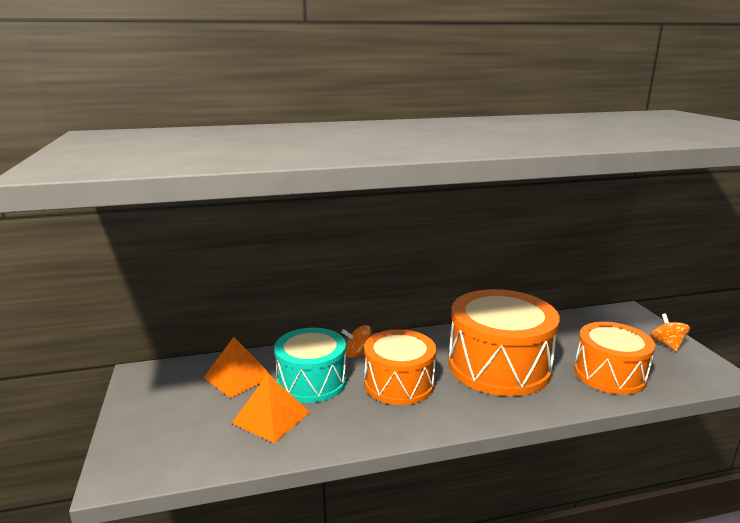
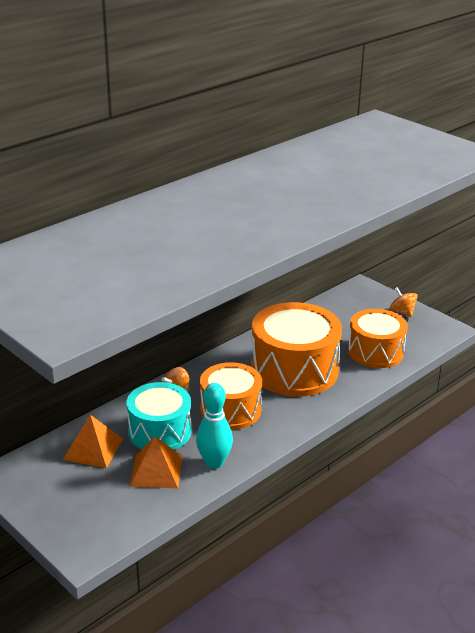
camera: 30 degrees left, 10 degrees up
(335, 430) = (214, 462): none -> turquoise bowling pin

